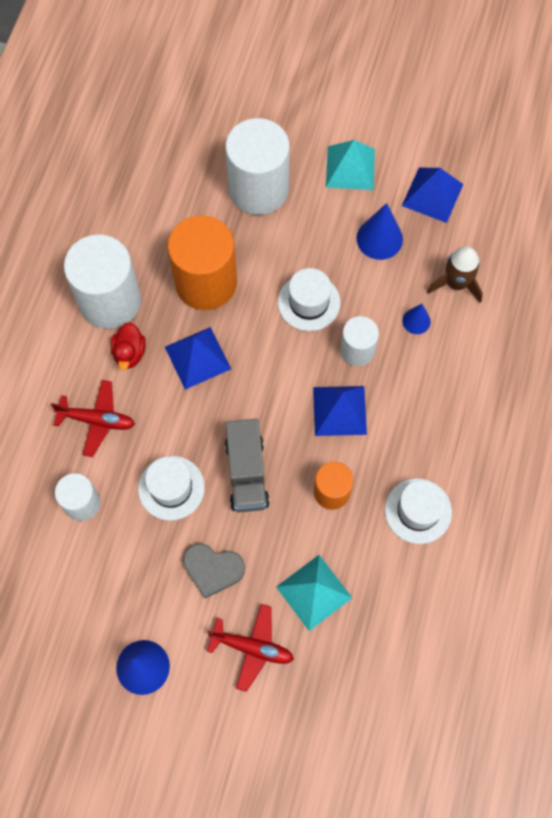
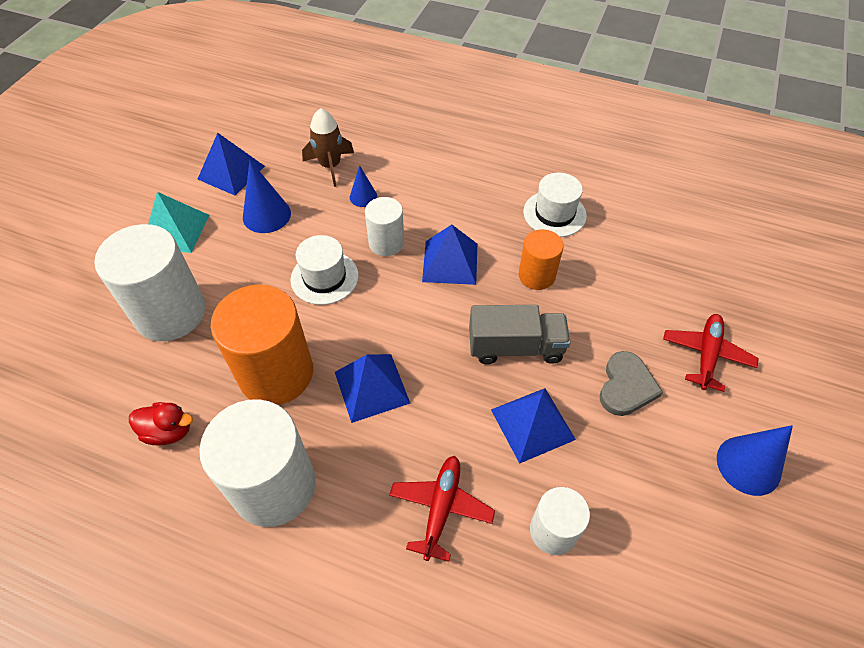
camera: 85 degrees left, 15 degrees down
(129, 353) = (353, 464): red duck -> red duck (168, 431)
(171, 488) = (532, 424): white hat -> blue pyramid
(314, 592) = (641, 298): turquoise pyramid -> none

